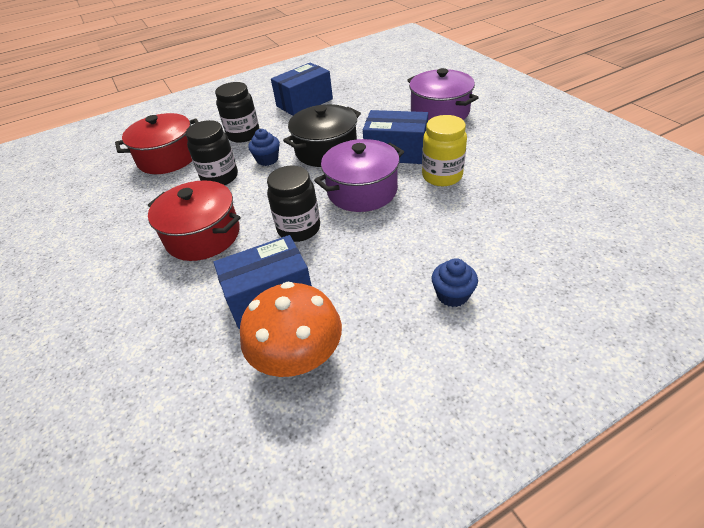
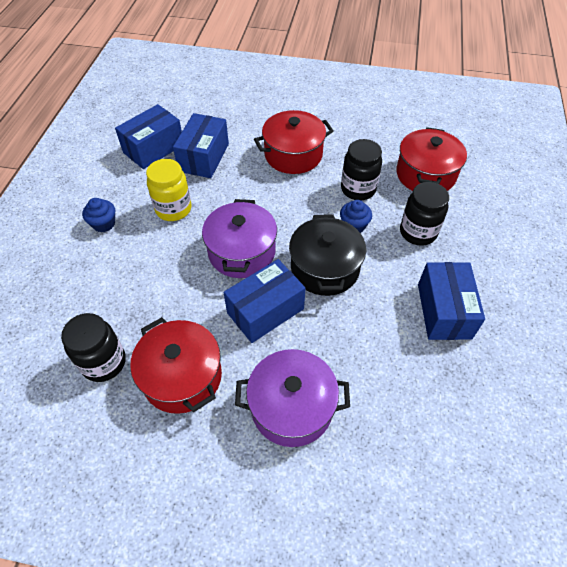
camera: 125 degrees right, 10 degrees up
(298, 356) = (154, 148): orange mushroom -> blue box
(299, 229) = (243, 197): black jar -> black jar (104, 362)
(442, 176) = (197, 311): yellow jar -> yellow jar (173, 209)
(490, 151) = (182, 376): none -> red pot

